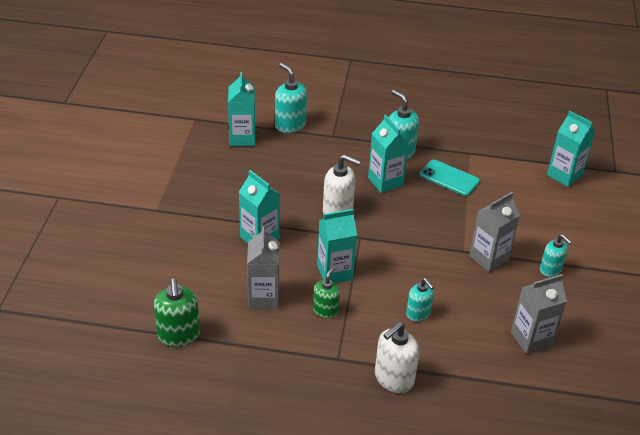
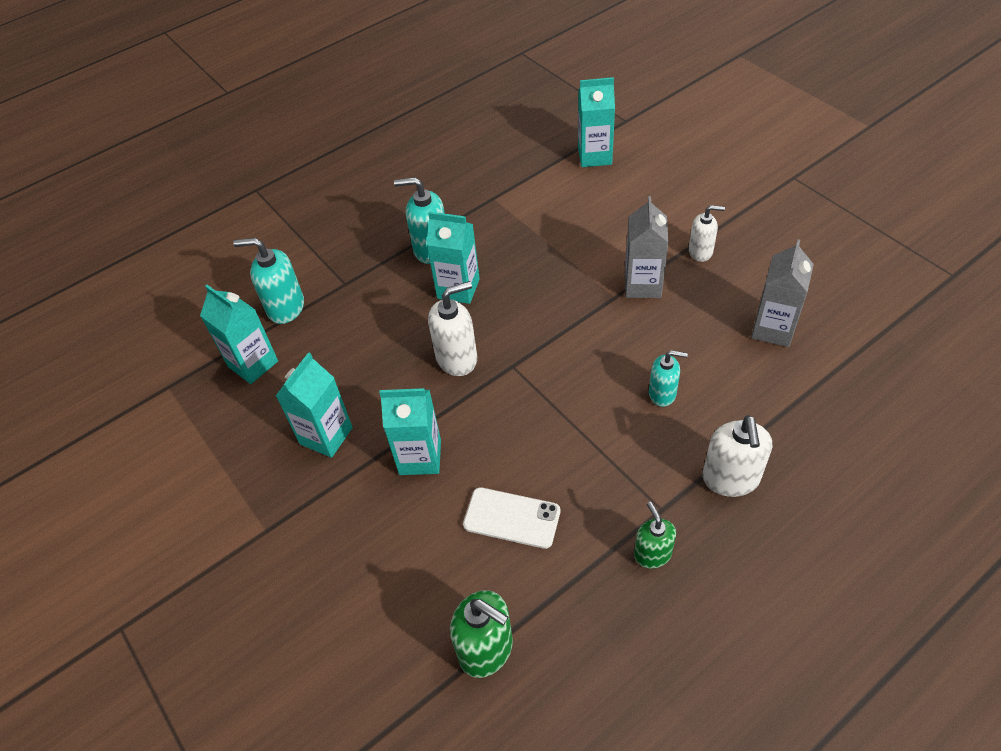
camera: 40 degrees left, 10 degrees up
(263, 298) = (512, 518): grey carton -> white phone
(325, 310) = (584, 471): green soap dispenser -> green soap dispenser (652, 554)
(335, 272) = (539, 424): turquoise carton -> turquoise carton (326, 436)
(449, 178) = (508, 237): turquoise phone -> none
(550, 270) = (700, 252): turquoise soap dispenser -> white soap dispenser

